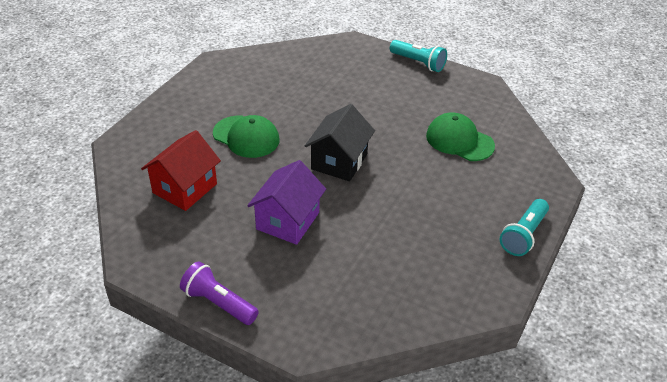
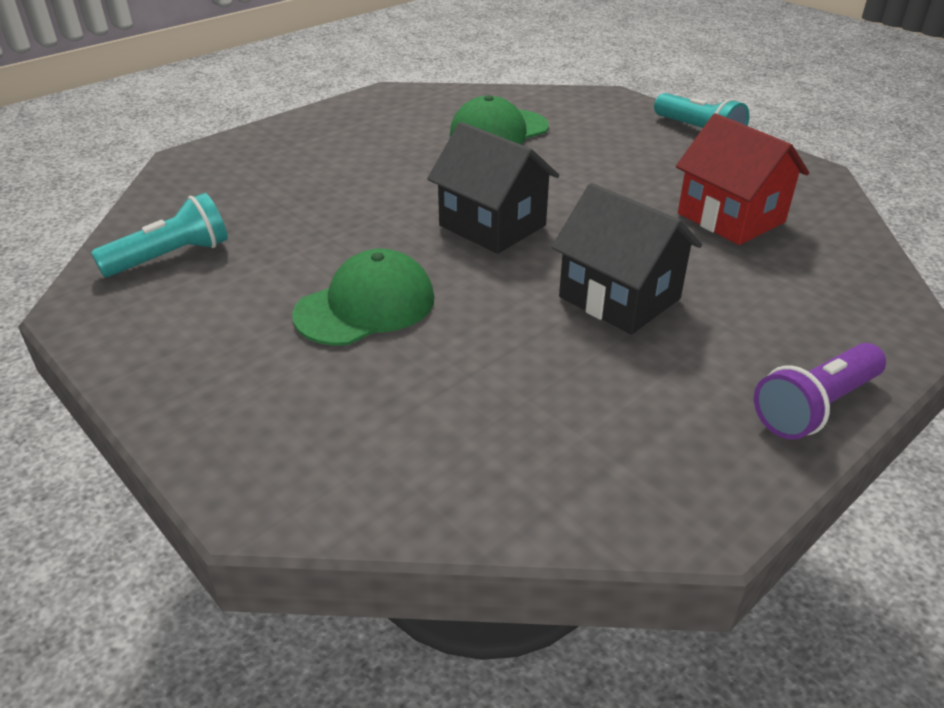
camera: 70 degrees left, 5 degrees down
(185, 188) = (480, 408): red house -> red house (731, 218)
(288, 221) = (619, 298): purple house -> black house
(418, 63) = (299, 122): turquoise flashlight -> turquoise flashlight (171, 257)

